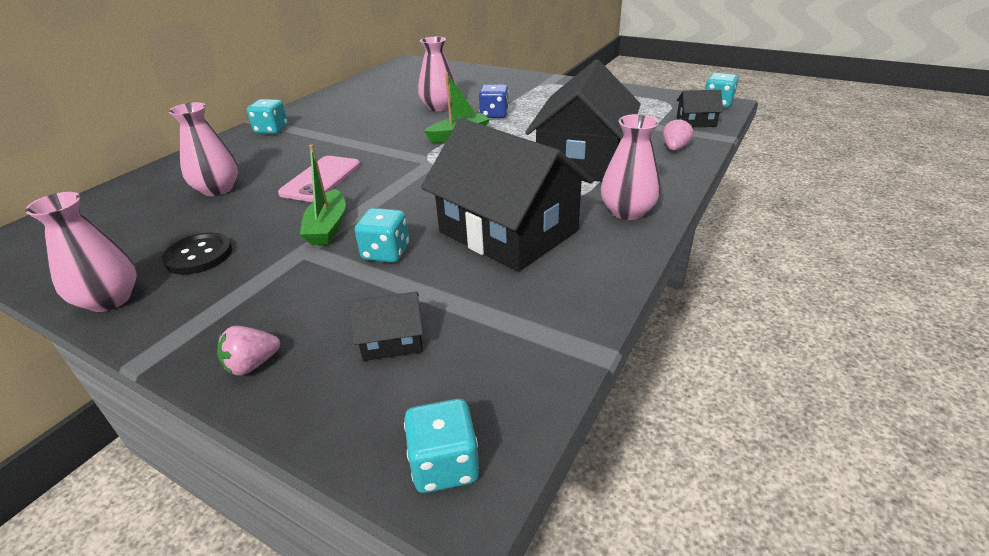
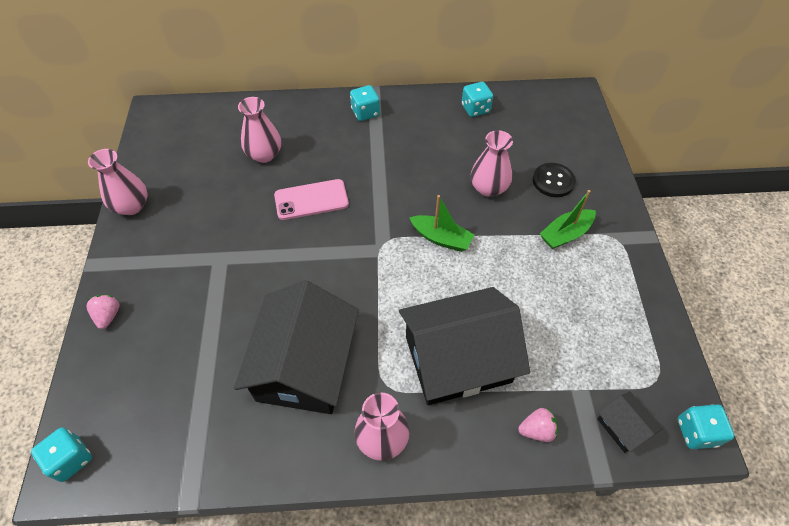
camera: 55 degrees right, 20 degrees up
(199, 255) = (188, 210): black button -> black button (553, 181)
(252, 365) = (108, 316): pink strawberry -> pink strawberry turned 60 degrees clockwise
(328, 227) = (252, 251): green boat -> green boat (565, 234)
(386, 253) = (239, 306): turquoise dice -> turquoise dice (475, 109)
(392, 339) = (155, 369): black house -> none
(494, 115) = (503, 239): blue dice -> none

